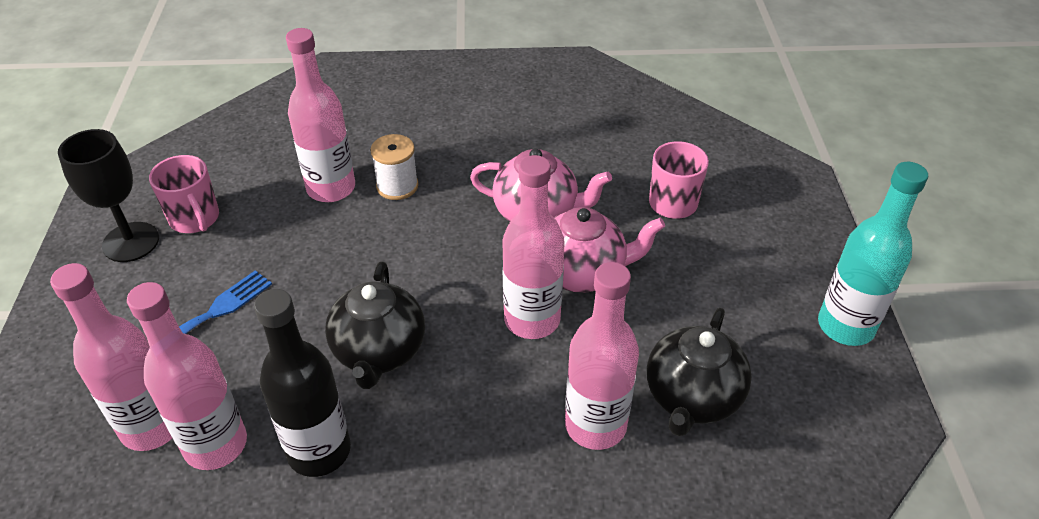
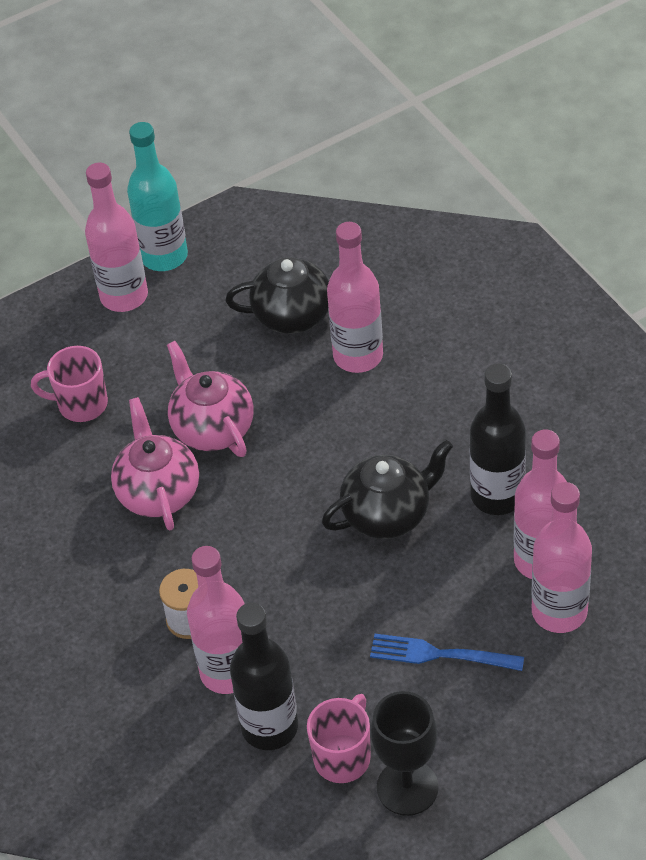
camera: 115 degrees left, 5 degrees up
(263, 192) = (269, 727): none -> black bottle
(532, 320) = (286, 436): pink bottle -> pink bottle (124, 296)

